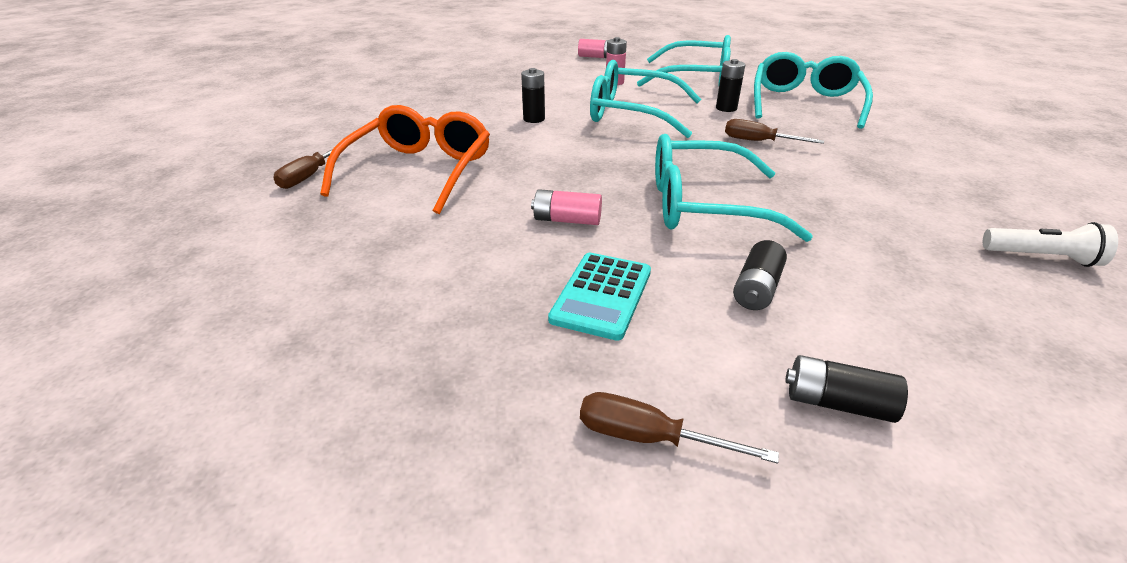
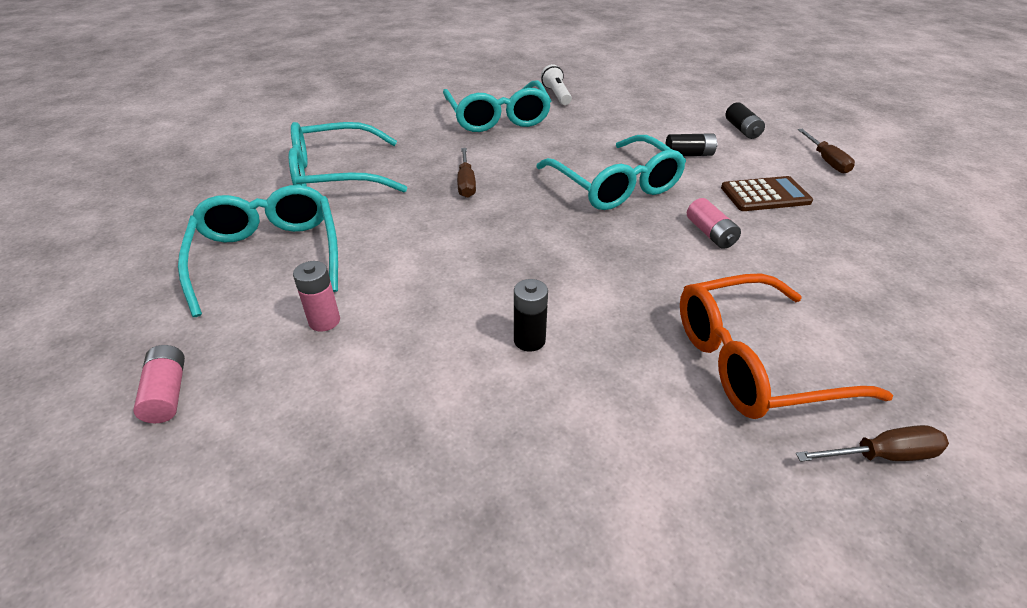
camera: 120 degrees left, 5 degrees up
(601, 295) = (765, 195): turquoise calculator -> brown calculator
(632, 113) = (447, 269): turquoise glasses -> turquoise glasses (498, 118)
(726, 108) = (383, 213): black battery -> none

